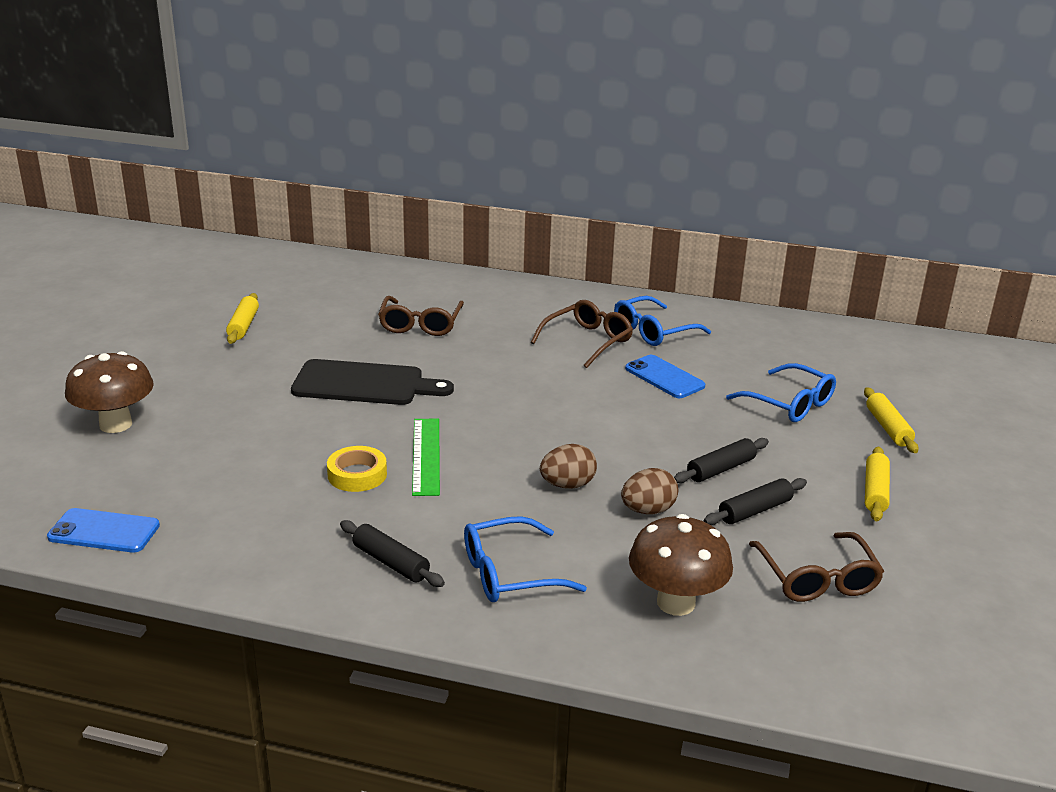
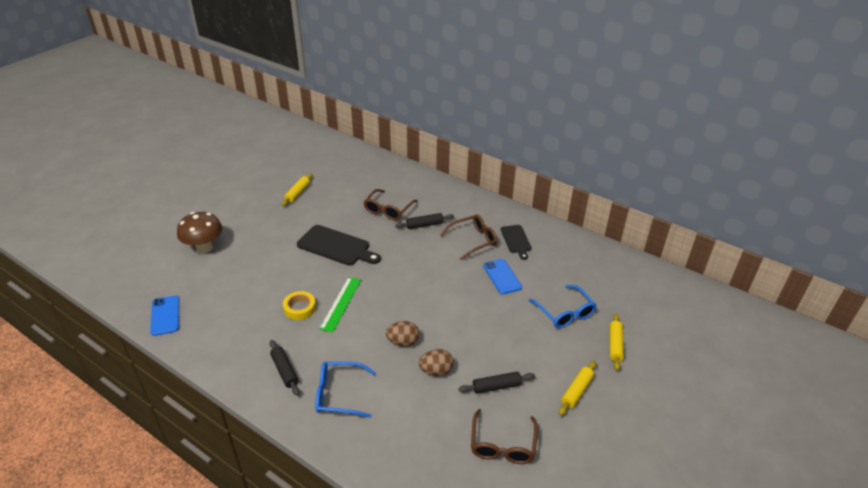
camera: 20 degrees right, 10 degrees up
(104, 531) = (165, 315): blue phone -> blue phone turned 45 degrees clockwise
(654, 331) = (516, 240): blue glasses -> black cutting board
(676, 603) = (414, 439): brown mushroom -> none
(721, 469) = (494, 352): black rolling pin -> black rolling pin (424, 225)

